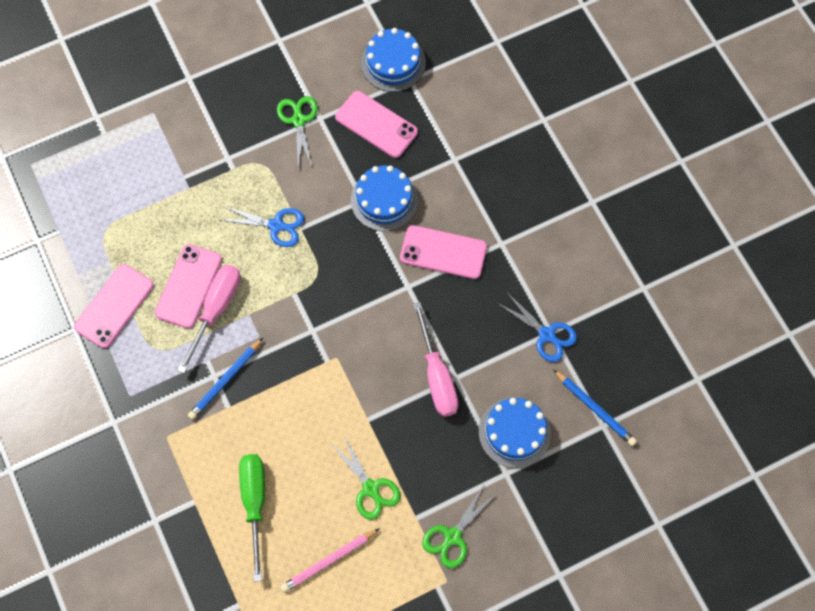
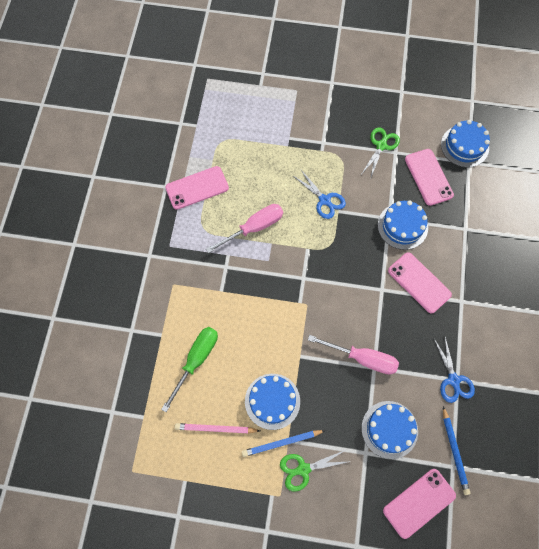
camera: 35 degrees right, 0 degrees up
(189, 286) = (247, 203): pink phone -> pink phone (419, 503)
(225, 380) = (230, 273): blue pencil -> blue pencil (281, 443)
(370, 488) = (272, 401): green scissors -> blue cake
(437, 376) = (362, 358): pink screwdriver -> pink screwdriver turned 90 degrees counterclockwise

